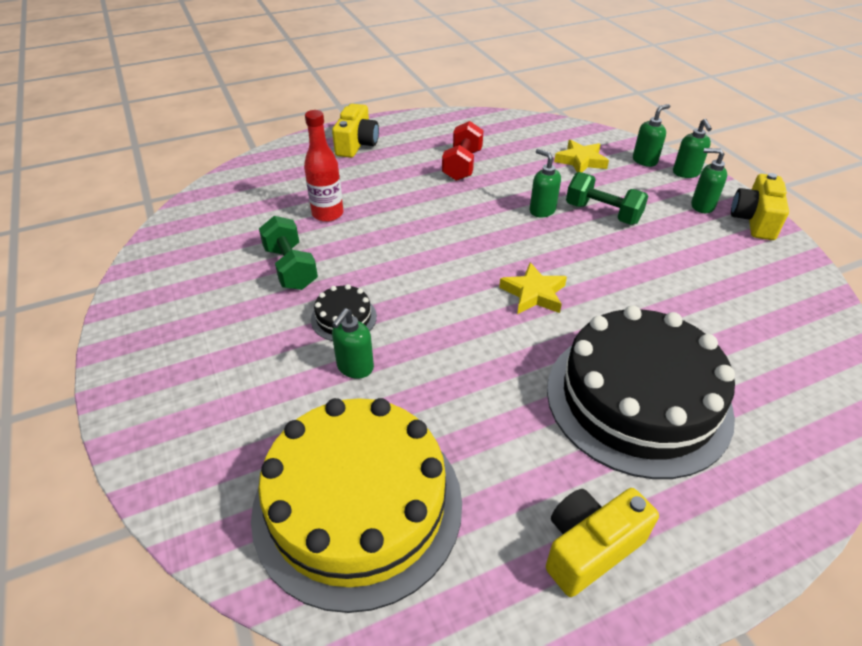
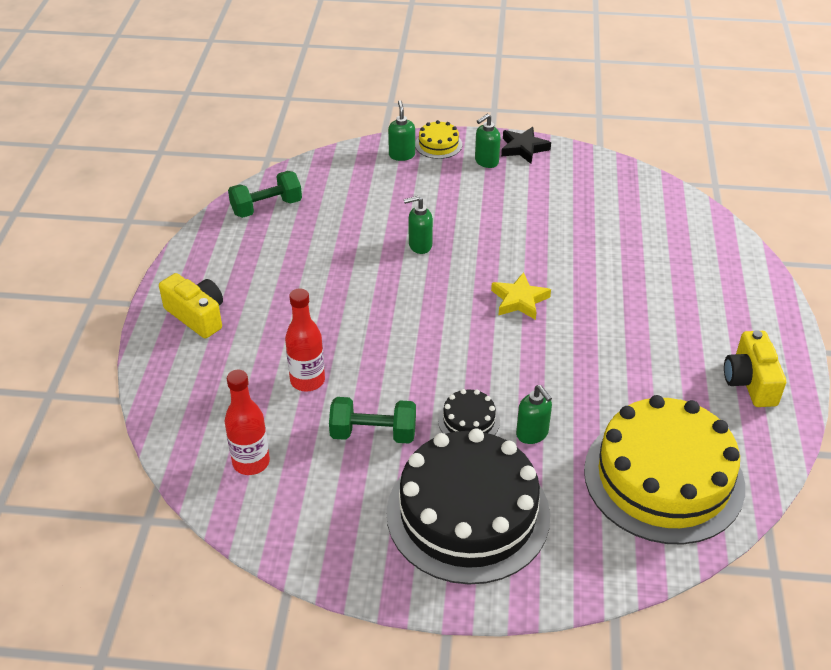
camera: 60 degrees left, 0 degrees up
(223, 221) = (251, 462): none -> red bottle
(462, 165) = (307, 260): red dumbbell -> none
(581, 161) = (368, 188): yellow star -> none
(602, 213) = (452, 215): green dumbbell -> green dumbbell (266, 207)
(638, 399) = (655, 303): black cake -> black cake (468, 513)
(686, 173) = (438, 144): green soap dispenser -> yellow cake
(754, 220) = (523, 148): yellow camera -> black star

